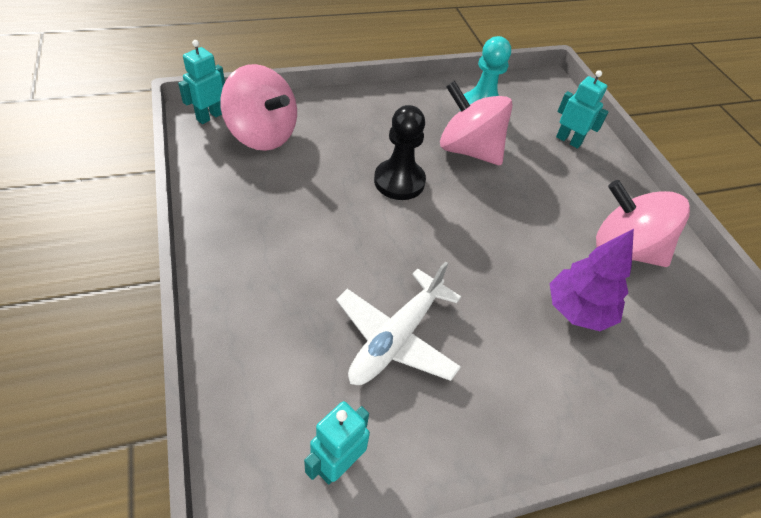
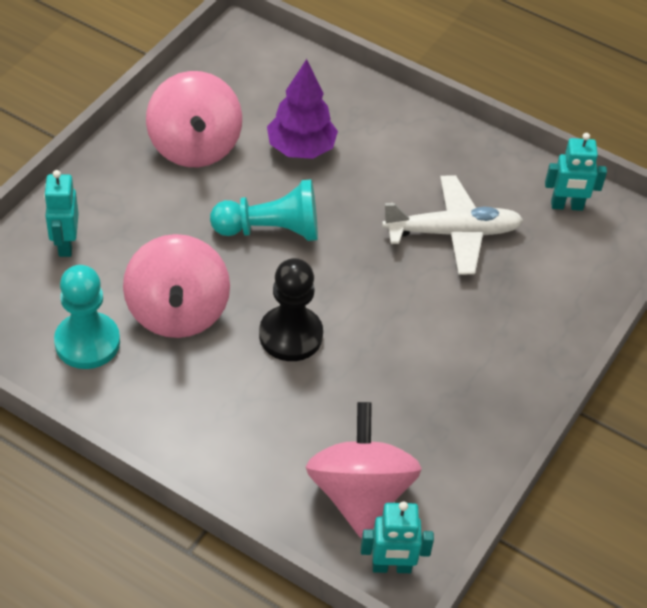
camera: 130 degrees left, 0 degrees up
(500, 233) = (271, 230): none -> turquoise pawn

